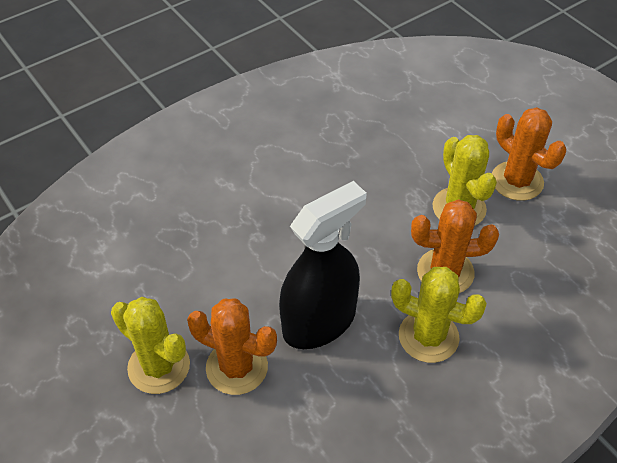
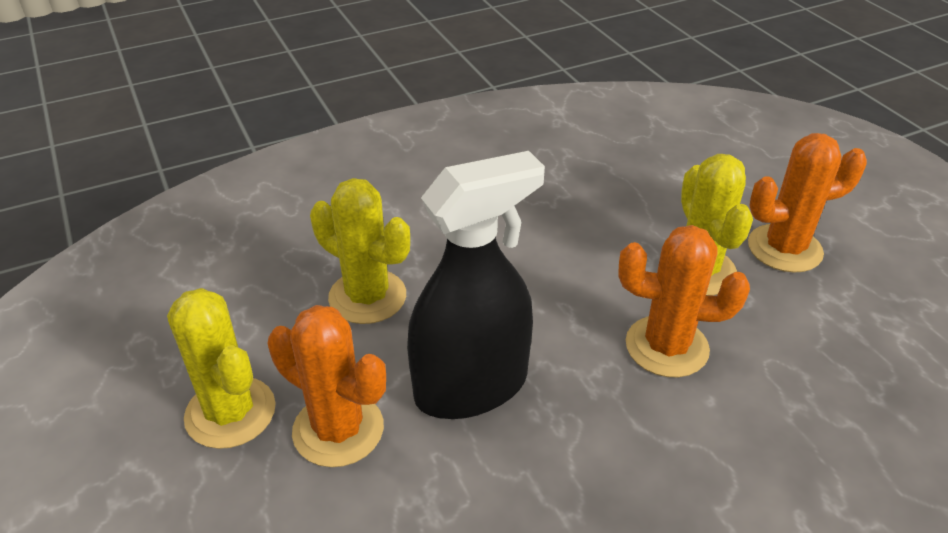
camera: 10 degrees right, 10 degrees down
(428, 336) = (628, 428): yellow cactus -> yellow cactus (367, 297)
(517, 181) = (784, 248): orange cactus -> orange cactus turned 75 degrees counterclockwise

